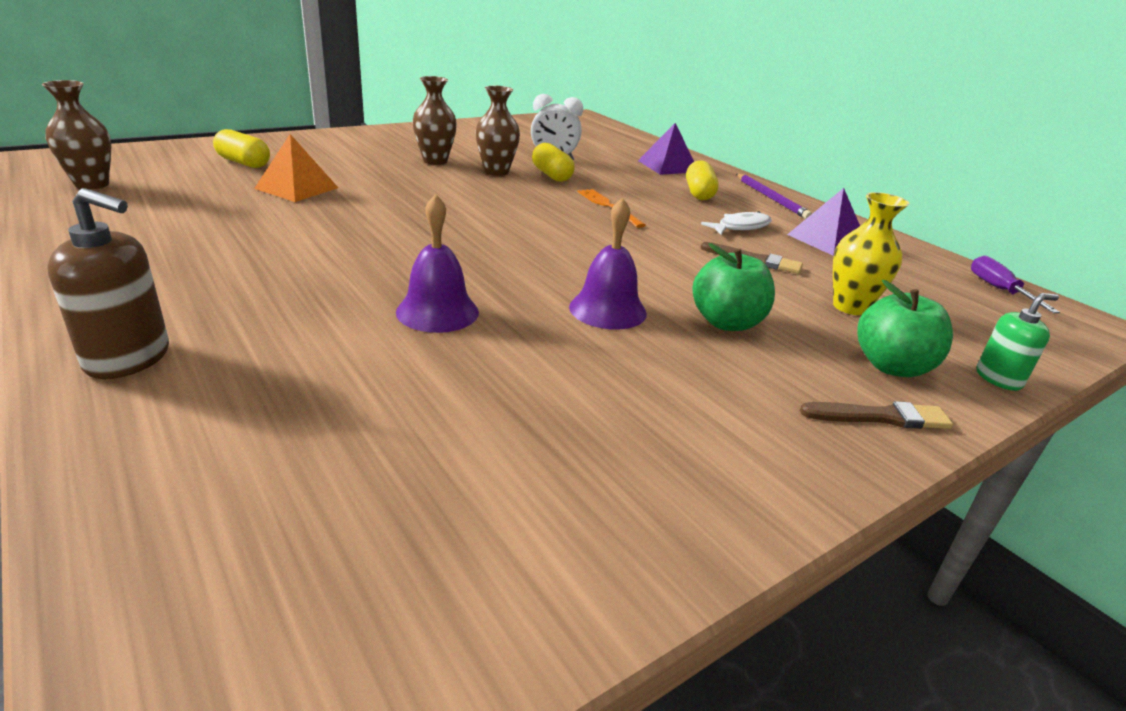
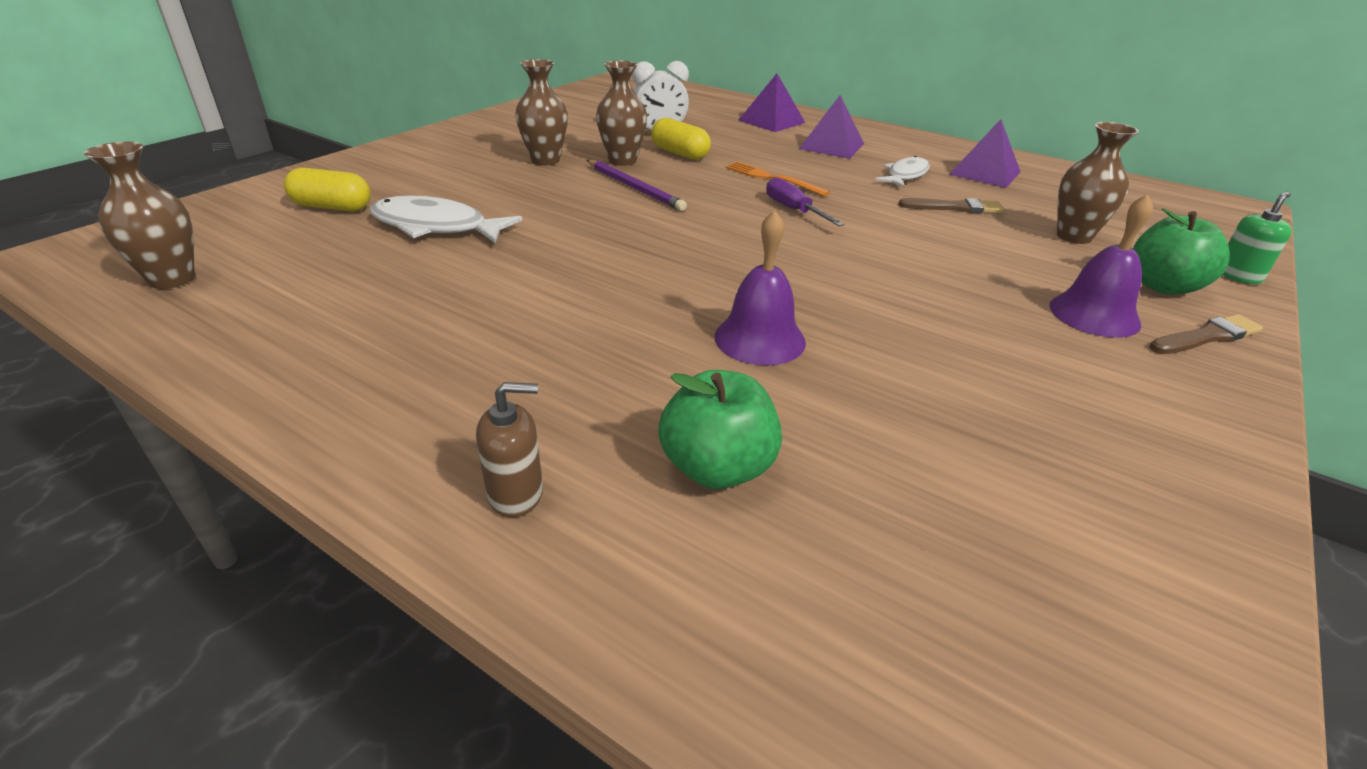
camera: 20 degrees left, 5 degrees up
(128, 358) = (516, 494): brown soap dispenser -> brown soap dispenser, size x0.63
(296, 188) = (436, 227): orange pyramid -> white fish
(607, 310) = (901, 293): purple bell -> purple bell (1094, 314)
(699, 193) = (832, 146): yellow capsule -> purple pyramid
(727, 322) = (1006, 279): green apple -> green apple (717, 468)
(770, 198) = (894, 138): purple pencil -> purple pencil (634, 188)
(850, 307) = (1074, 236): yellow vase -> brown vase
(999, 290) = (1150, 191): purple screwdriver -> purple screwdriver (793, 210)

